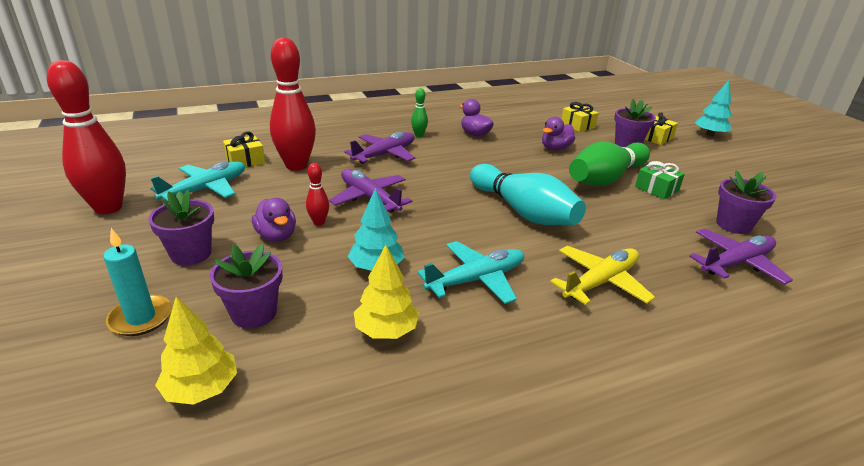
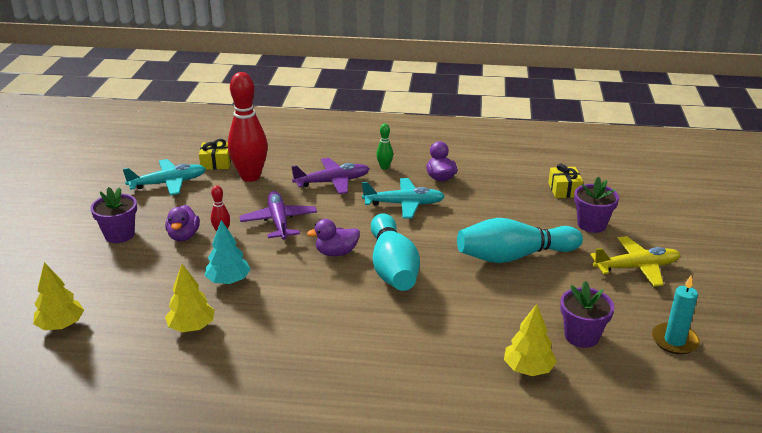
camera: 30 degrees right, 0 degrees up
(108, 208) = (95, 184): red bowling pin -> none
(141, 318) = (61, 271): turquoise candle -> turquoise candle (674, 341)
(254, 313) = (124, 289): purple flower pot -> none
(476, 280) = (289, 312): turquoise plane -> turquoise plane (403, 204)
(555, 148) = (504, 211): purple duck -> purple duck (336, 252)
(600, 282) = (383, 344): yellow plane -> yellow plane (636, 267)
(606, 178) = (514, 256): green bowling pin -> turquoise bowling pin
(656, 138) = (637, 224): yellow gift -> none
(656, 189) = (553, 280): green gift -> none
(709, 134) = (714, 235): turquoise tree -> none
(736, 263) = (528, 369): purple plane -> yellow tree

